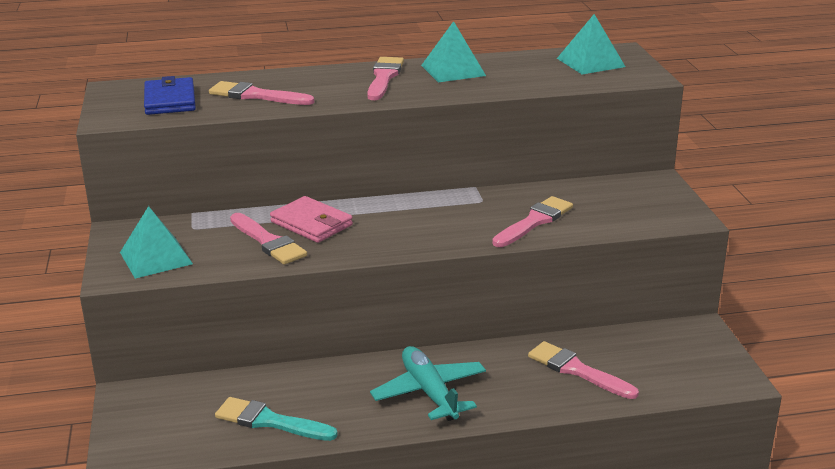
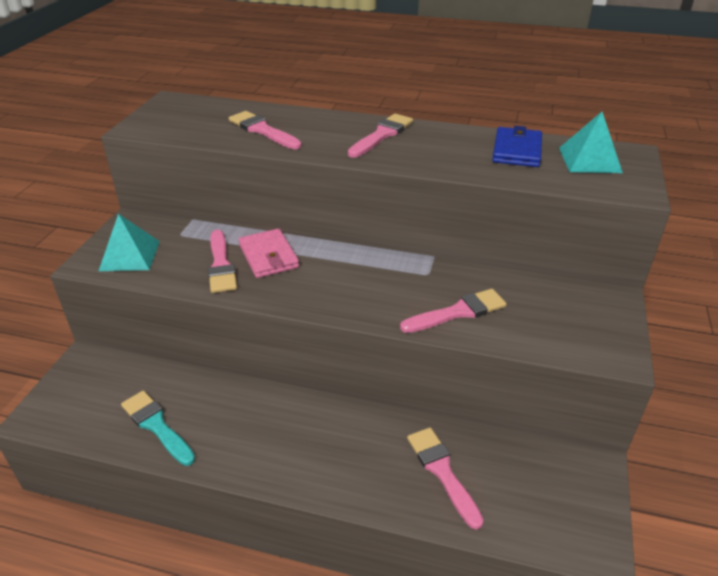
camera: 25 degrees right, 10 degrees up
(170, 100) = (196, 120): blue wallet -> blue wallet (517, 151)
(429, 392) = (297, 445): turquoise plane -> none
(453, 70) = (449, 140): turquoise pyramid -> none

